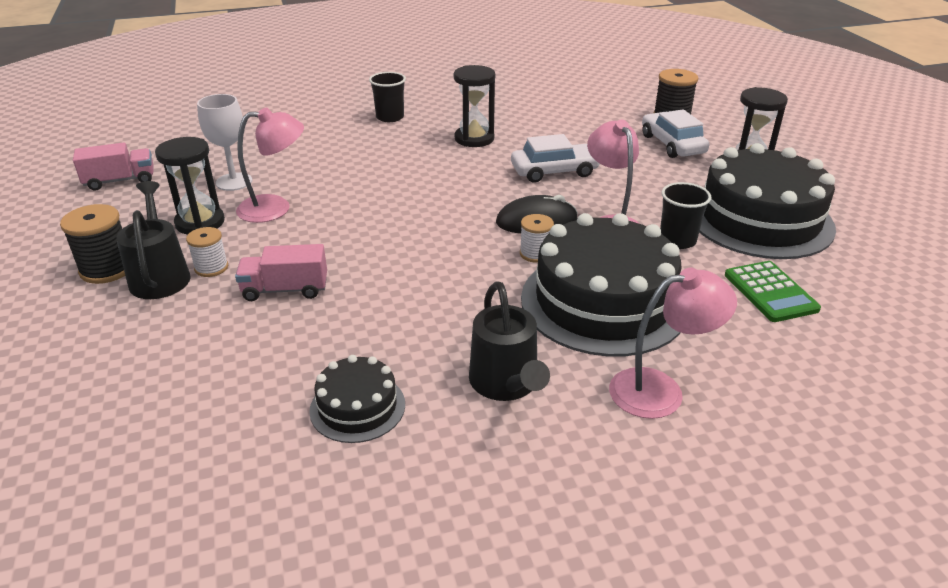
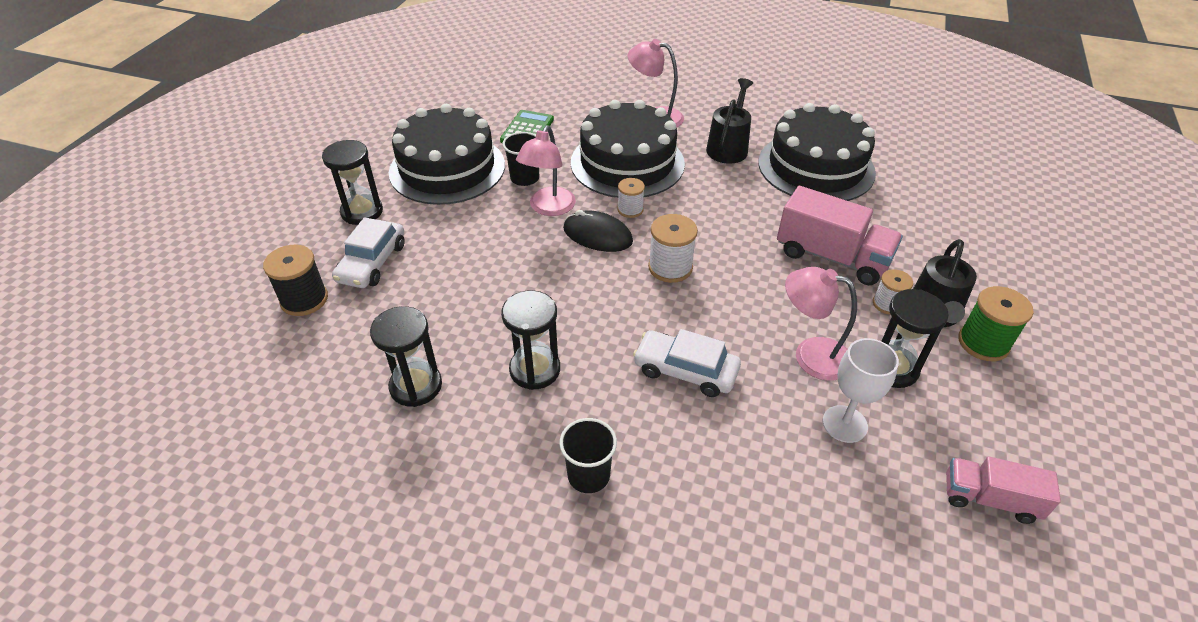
camera: 145 degrees left, 10 degrees up
(107, 269) = (983, 343): black spool -> green spool
(285, 289) = (831, 257): pink truck -> pink truck, size x1.60
(357, 407) = (816, 167): black cake -> black cake, size x2.05
(443, 222) = (670, 267): none -> white spool
(534, 112) = (416, 386): none -> black hourglass
(554, 171) = (518, 280): white car -> white car (685, 370)

